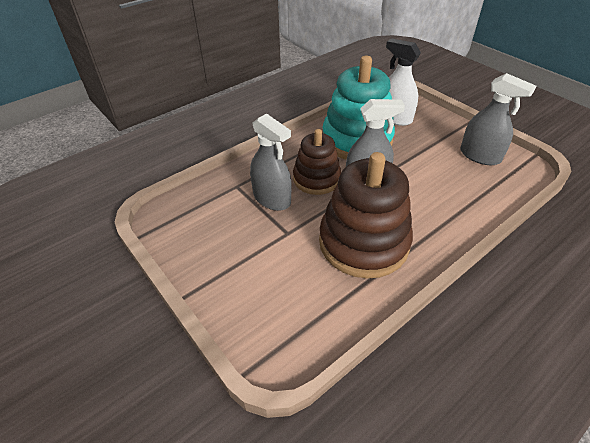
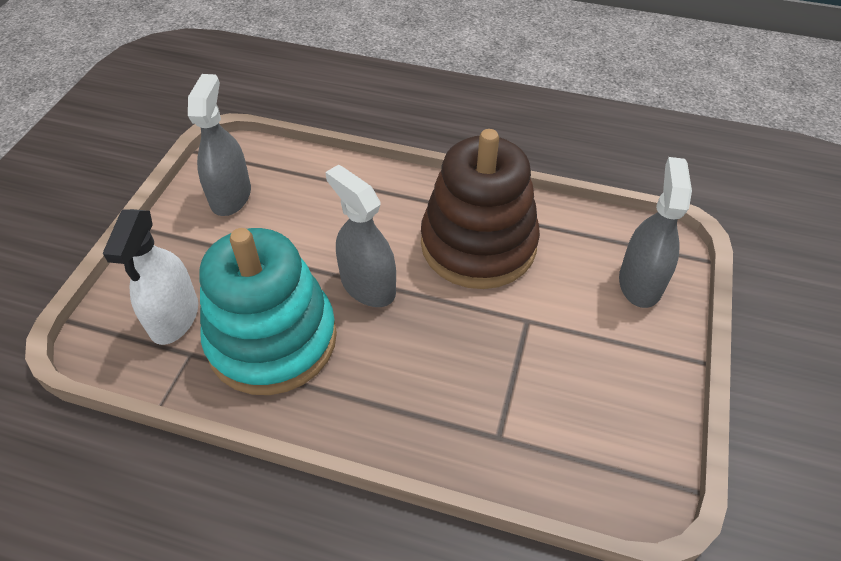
camera: 125 degrees left, 5 degrees up
(272, 198) = (486, 373): grey spray bottle -> grey spray bottle (640, 283)
(316, 179) = (404, 343): brown stacking toy -> none

